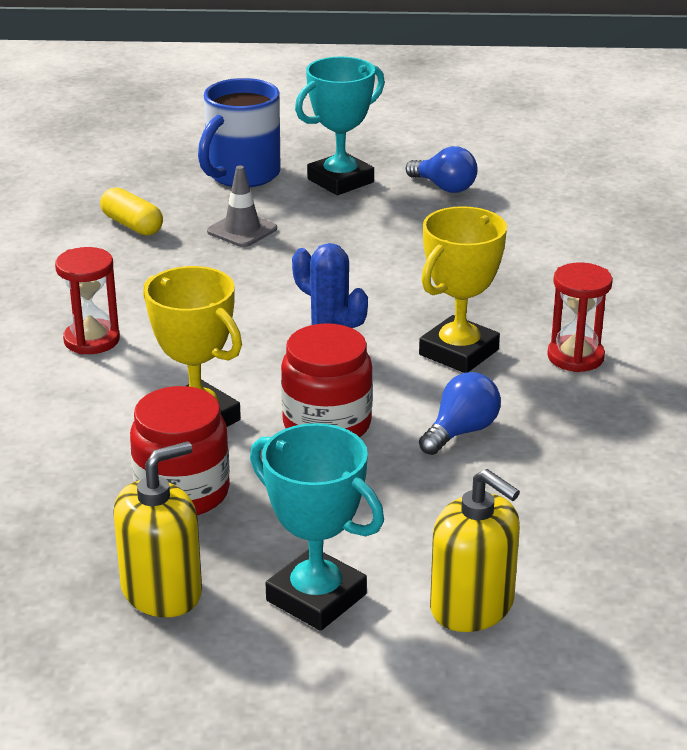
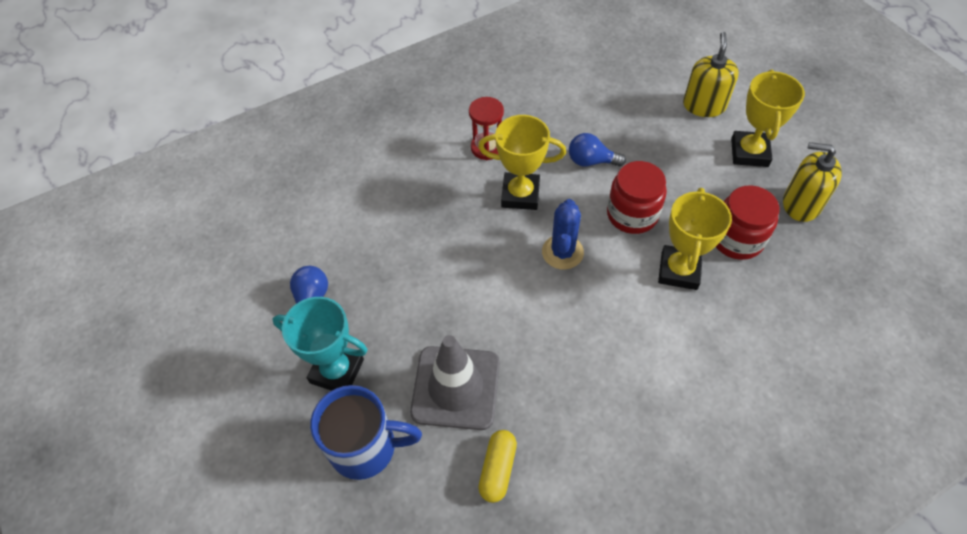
camera: 120 degrees left, 25 degrees up
(92, 340) = (655, 379): red hourglass -> none
(242, 230) = (456, 387): grey traffic cone -> grey traffic cone, size x1.84
(316, 597) = (749, 152): turquoise trophy -> yellow trophy

